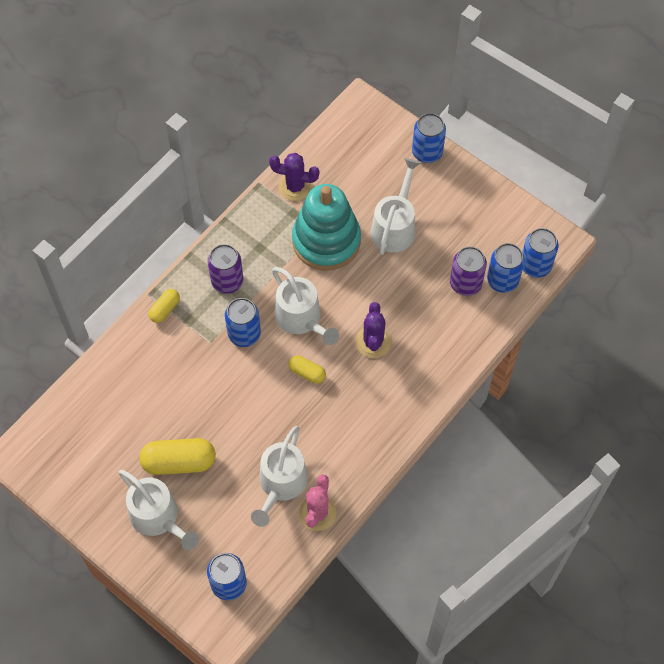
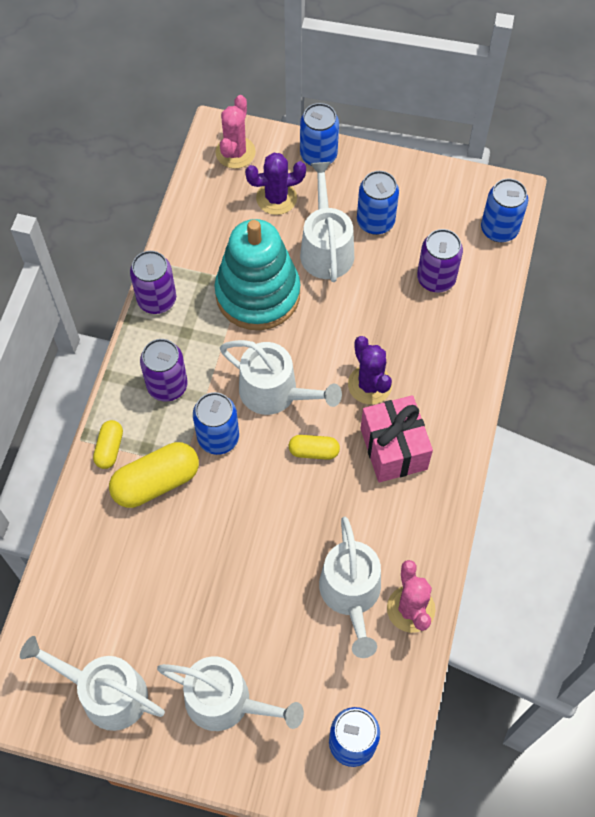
camera: 25 degrees left, 0 degrees up
(81, 475) = (106, 693): none -> white watering can
(179, 462) = (217, 622): yellow capsule -> yellow capsule (156, 482)
(251, 215) = (157, 300): none -> purple can
(295, 186) = (191, 248): purple cactus -> purple cactus (276, 198)
(365, 125) = (235, 152): none -> pink cactus
(366, 396) = (393, 449): none -> pink gift
(502, 280) = (473, 259): blue can -> blue can (375, 222)

